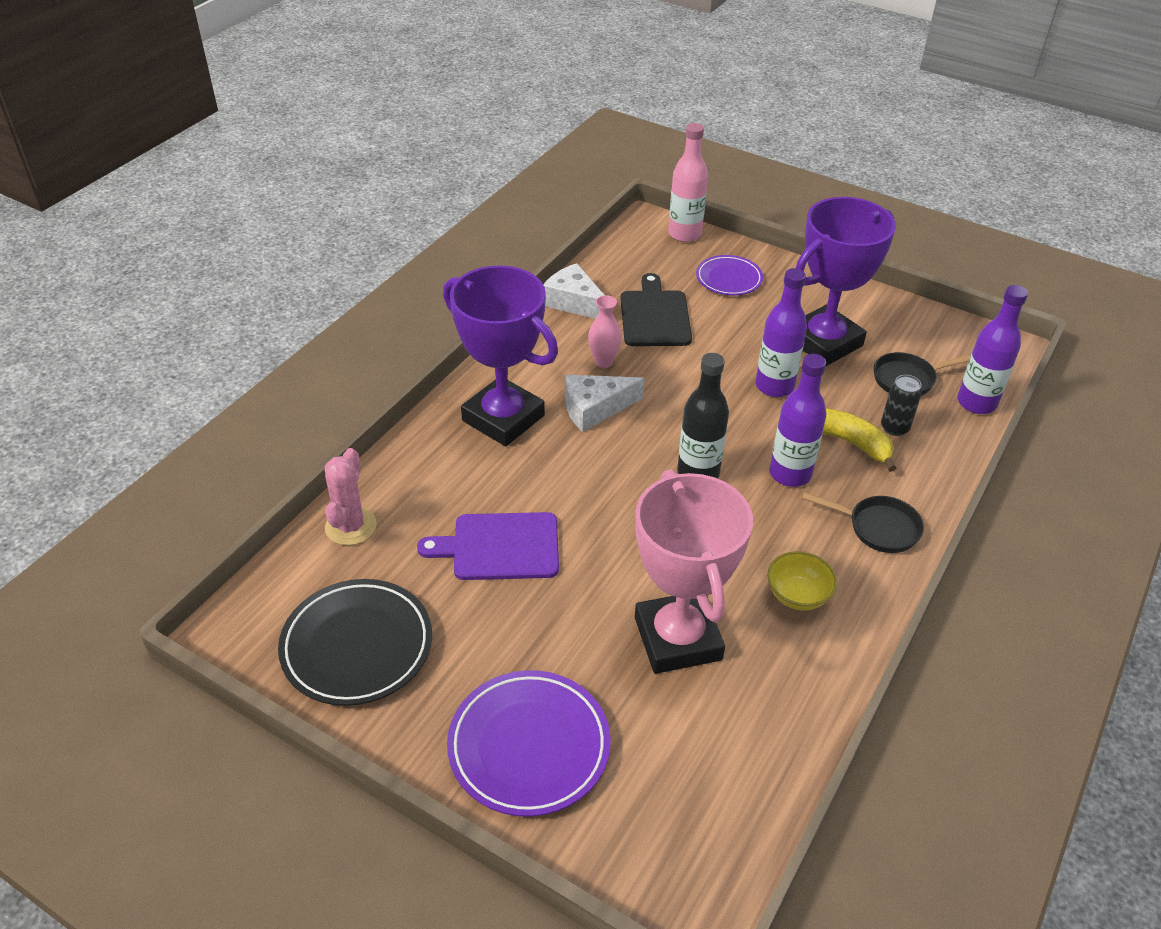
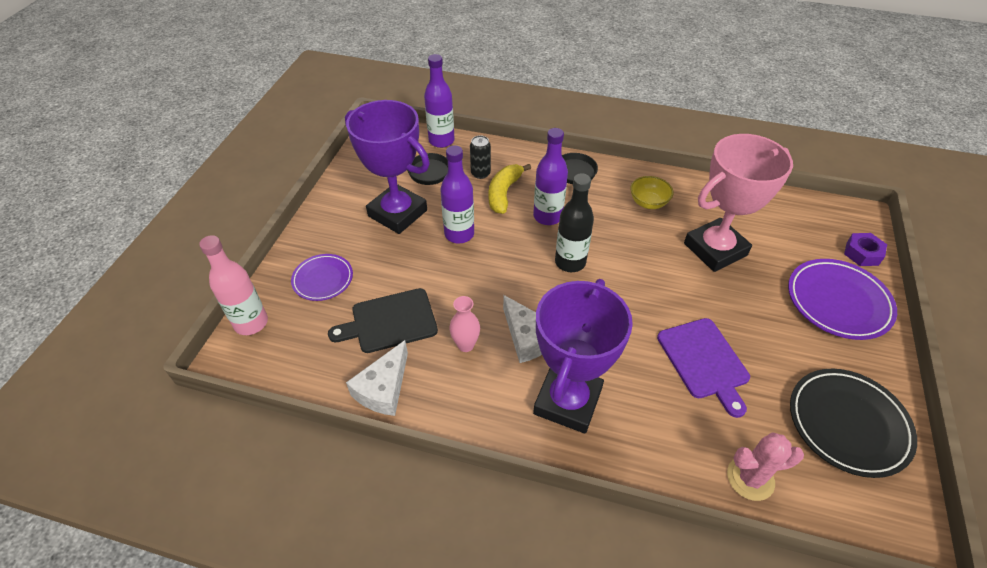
camera: 105 degrees left, 5 degrees up
(610, 847) = (862, 253): none -> purple nut

